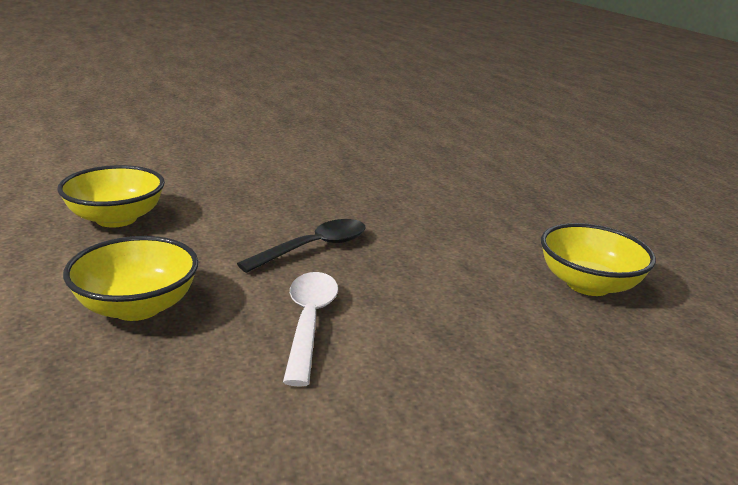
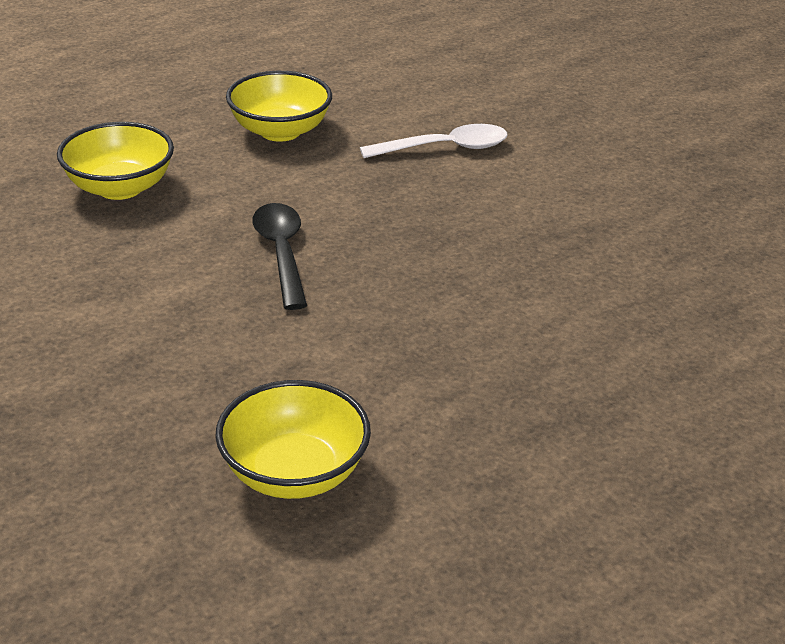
camera: 75 degrees right, 10 degrees up
(309, 322) = (126, 277): white spoon -> white spoon (445, 148)
(314, 248) = (281, 253): black spoon -> black spoon turned 135 degrees counterclockwise

